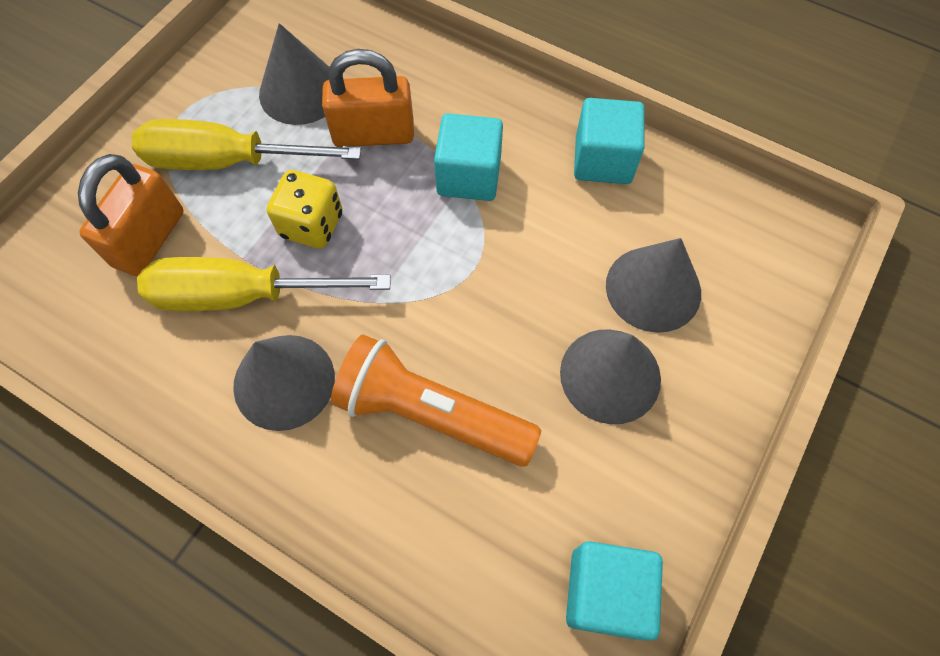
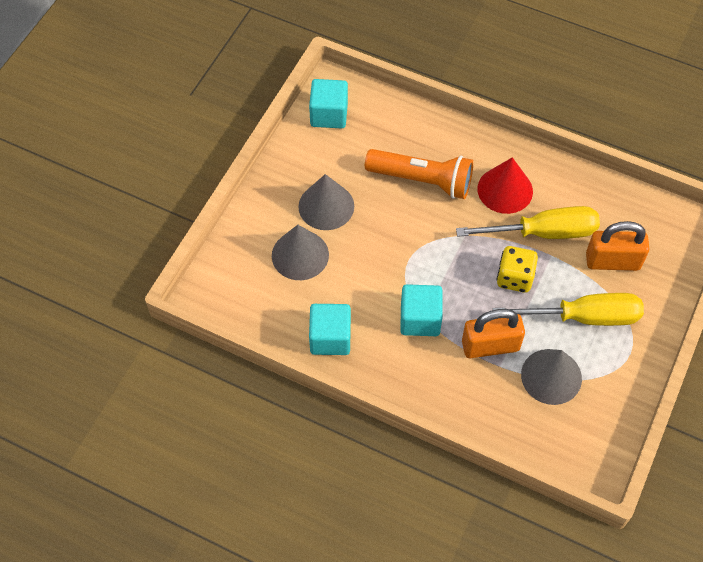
camera: 175 degrees right, 5 degrees down
(149, 239) = (612, 261): orange padlock -> orange padlock turned 75 degrees clockwise
(284, 381) = (505, 190): grey cone -> red cone

